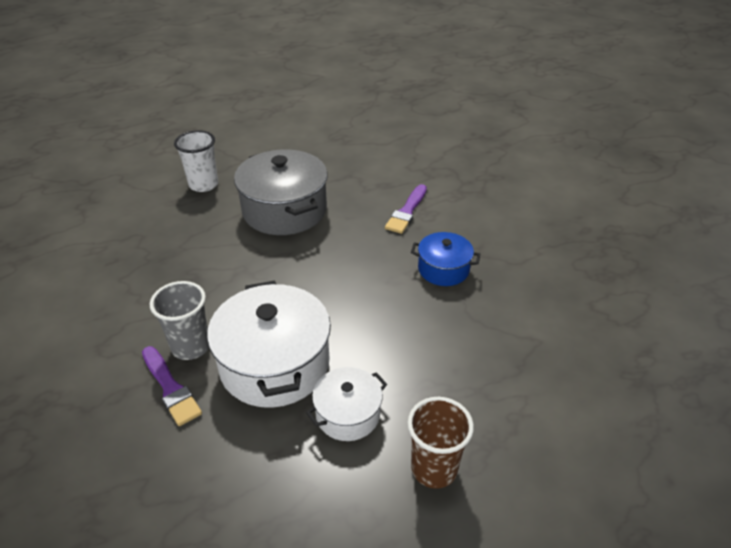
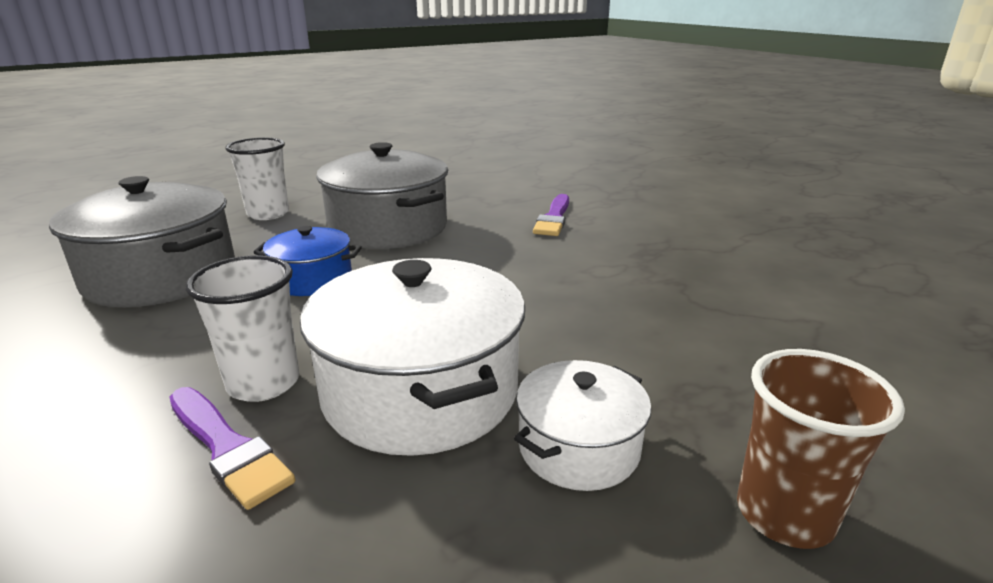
camera: 10 degrees left, 15 degrees down
(133, 246) = (161, 276): none -> grey pot
(191, 346) = (263, 383): grey cup -> white cup
(443, 269) = (633, 263): blue pot -> blue pot (312, 279)

